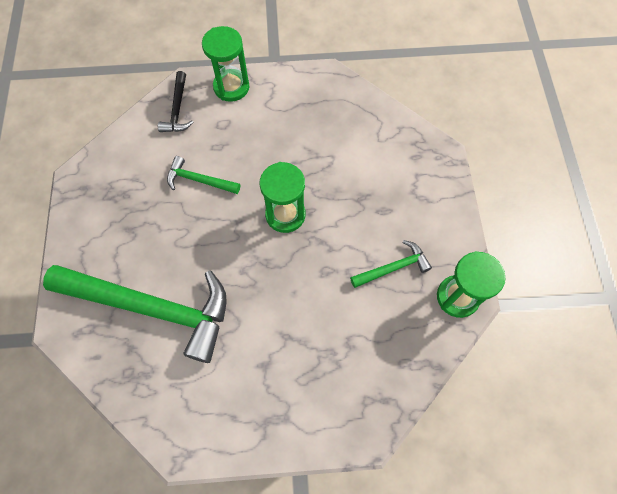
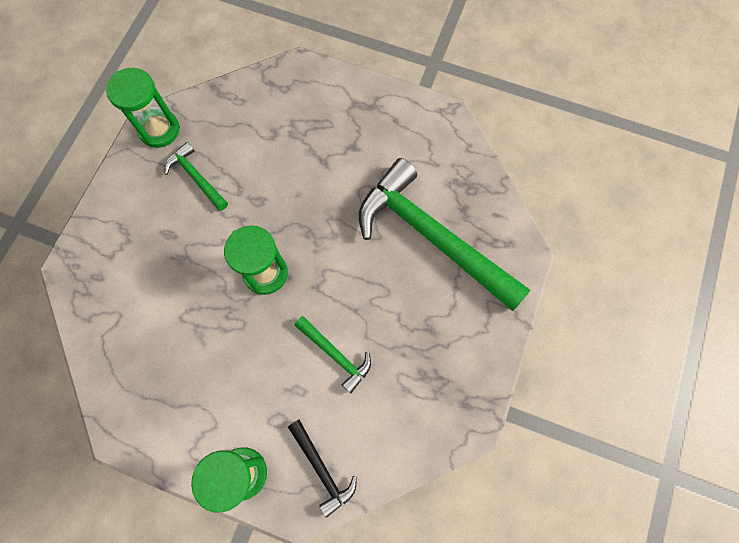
camera: 155 degrees left, 5 degrees up
(177, 109) = (322, 469): black hammer -> black hammer turned 120 degrees clockwise
(393, 267) = (196, 177): green hammer -> green hammer turned 45 degrees clockwise

